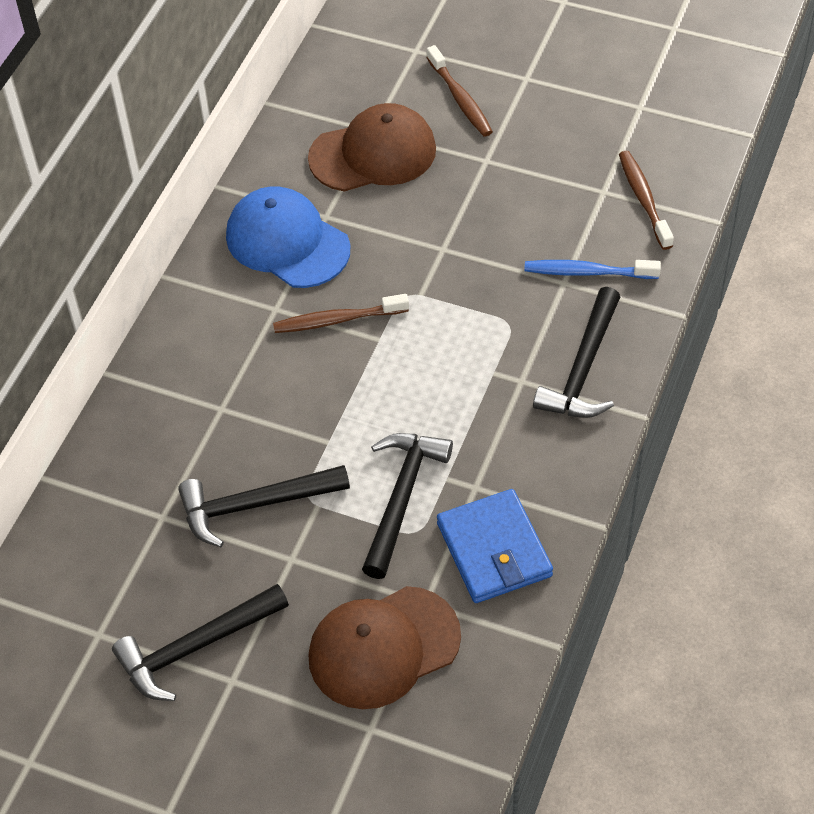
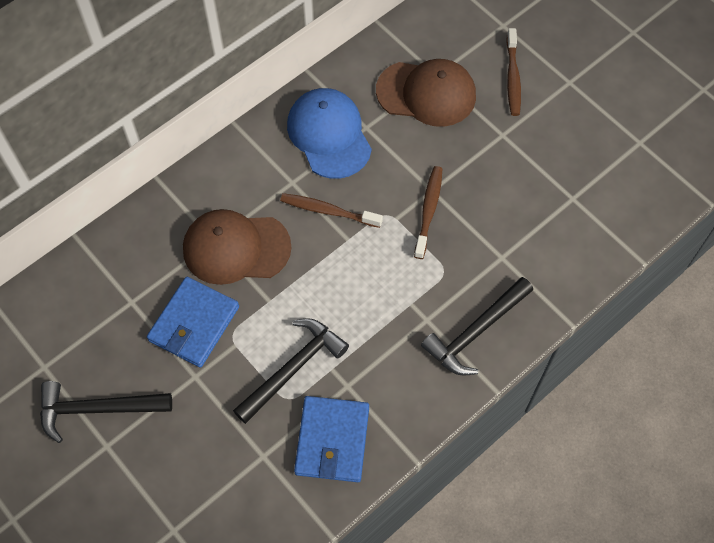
camera: 25 degrees right, 10 degrees up
(254, 505) = (194, 324): black hammer -> blue wallet
(383, 647) = (216, 475): brown cap -> brown cap (236, 248)
(587, 272) = (523, 257): blue toothbrush -> none
(643, 199) = (599, 218): brown toothbrush -> brown toothbrush (429, 210)

